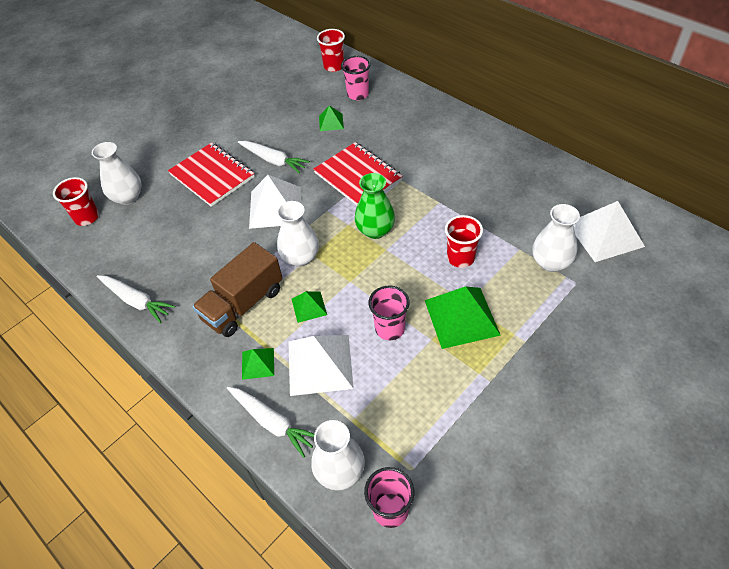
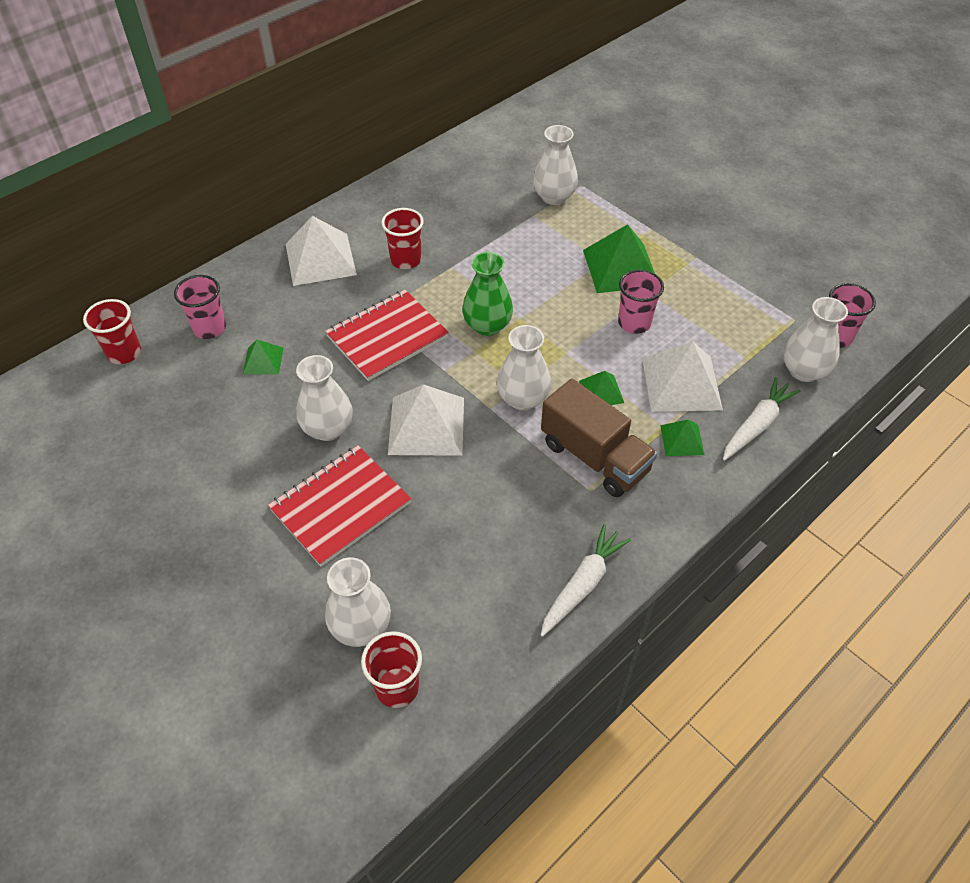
camera: 90 degrees left, 0 degrees up
(273, 160) = (328, 429): white carrot -> white vase
(460, 258) = (540, 259): red cup -> red cup (406, 260)
(605, 234) = (521, 156): white pyramid -> white pyramid (320, 259)

